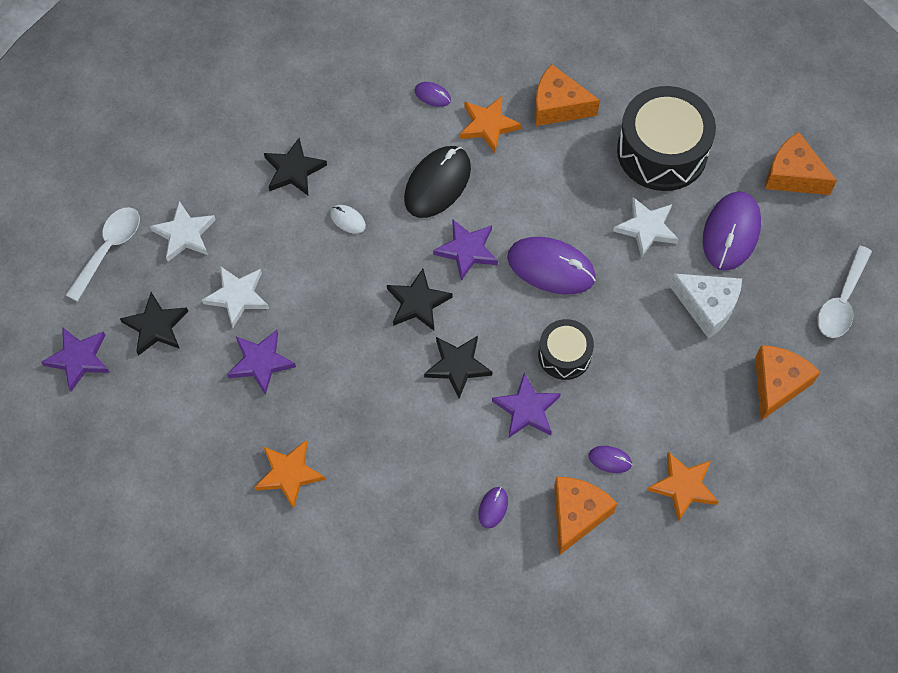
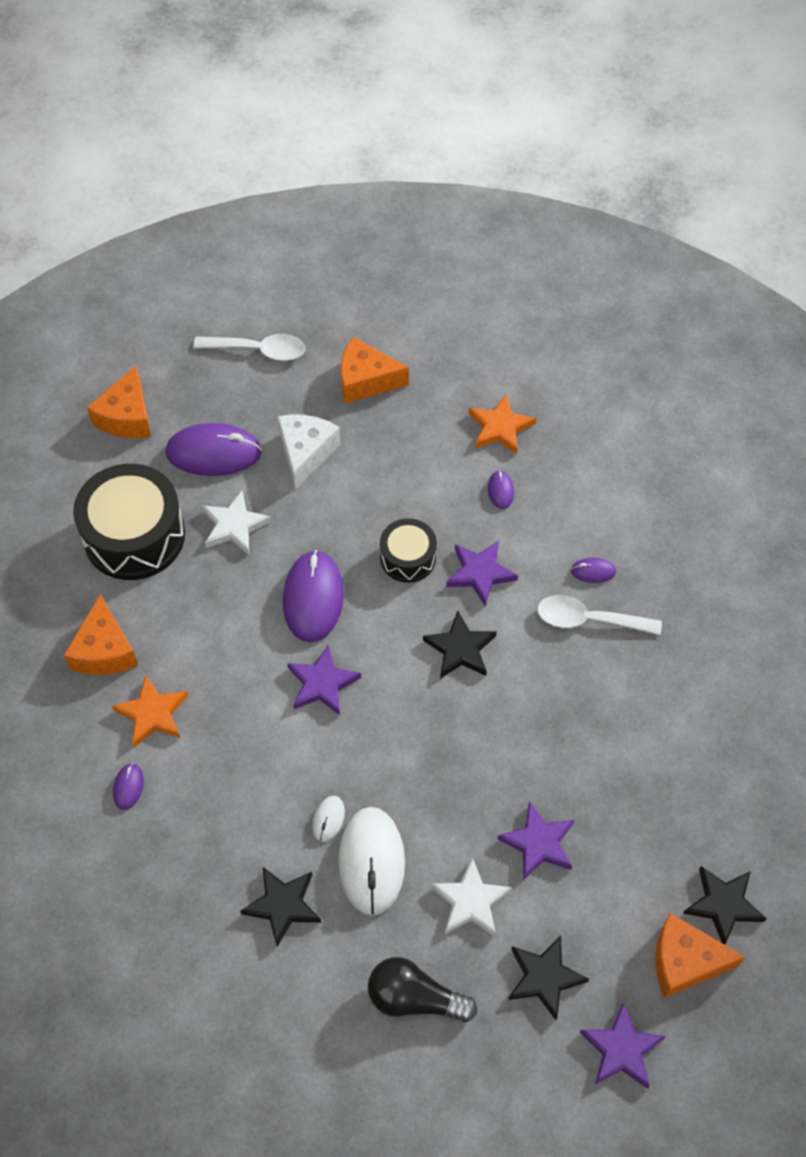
camera: 110 degrees left, 5 degrees down
(109, 249) = (469, 1082): white spoon -> white spoon (589, 620)
(184, 234) = (414, 998): white star -> black light bulb
(289, 474) = (647, 765): orange star -> none
(300, 239) = (371, 862): none -> white mouse
(417, 302) = (403, 711): black star -> black star (723, 905)
(437, 184) = (248, 741): black mouse -> none
(577, 515) = (567, 502): orange cheese -> orange cheese (685, 962)

